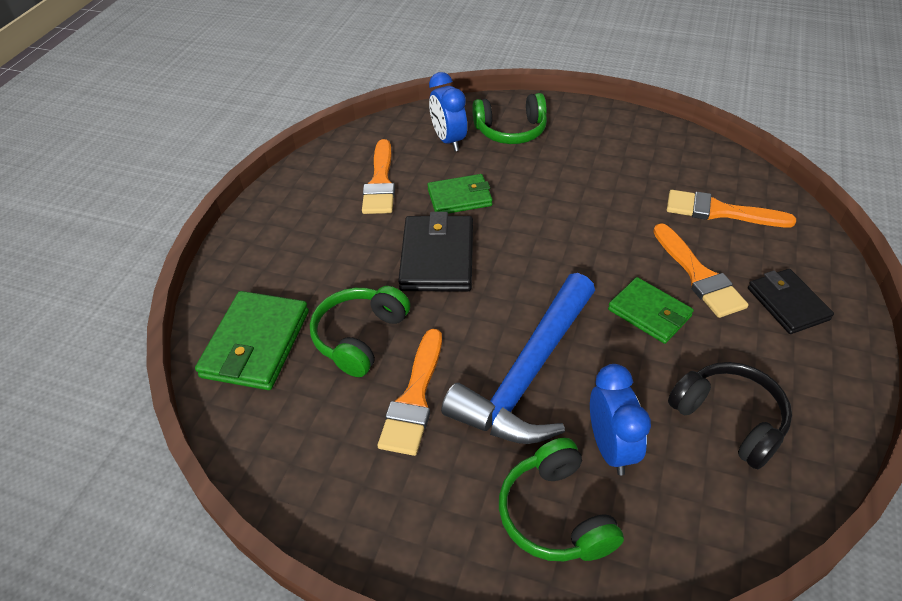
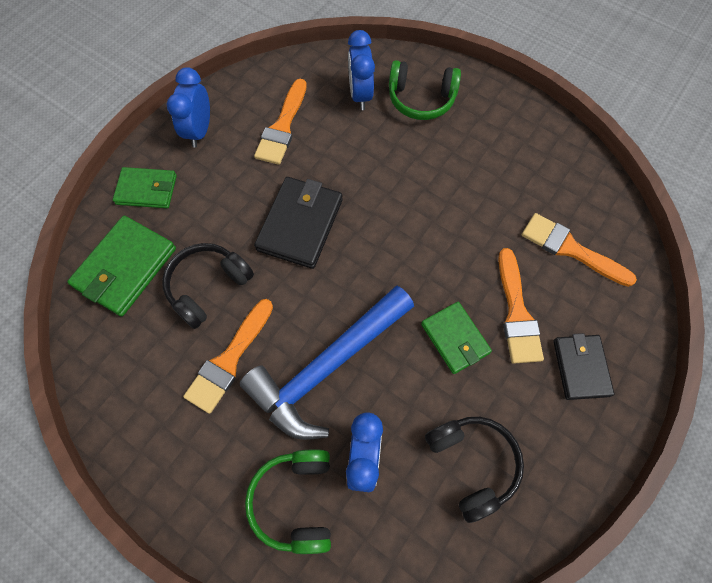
camera: 15 degrees right, 20 degrees up
(292, 205) = (199, 131): none -> blue clock
(360, 337) = (208, 287): green headphones -> black headphones
(459, 198) = (344, 164): green wallet -> green wallet (146, 190)

